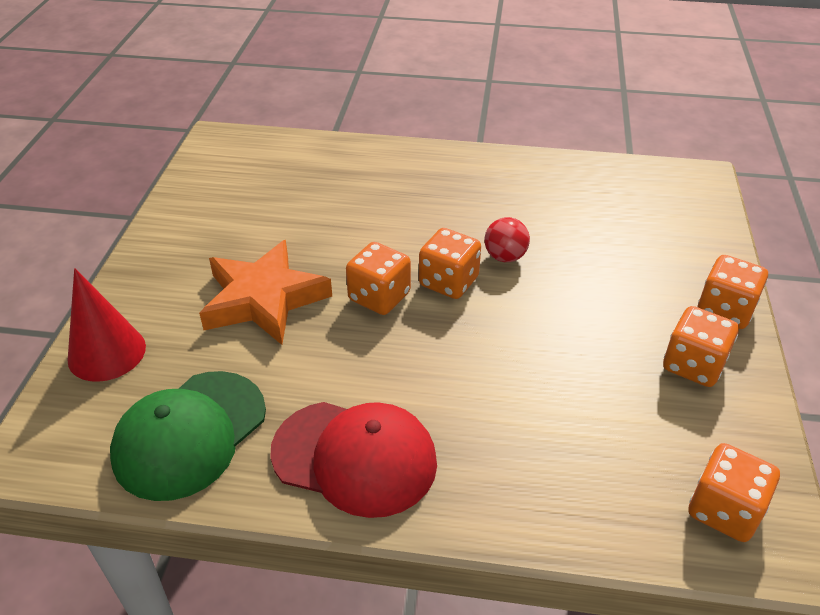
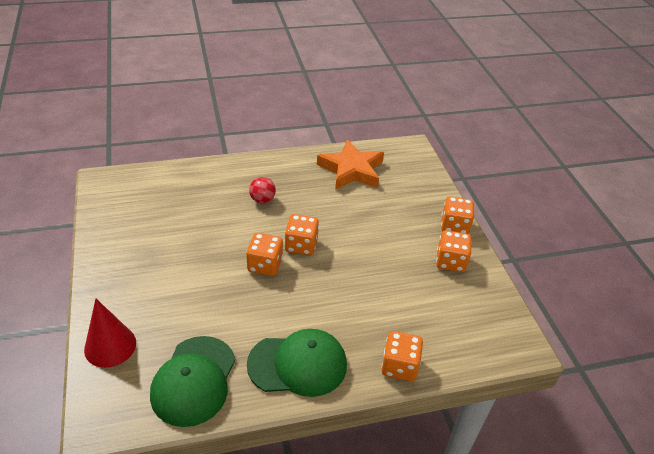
camera: 25 degrees left, 0 degrees up
(263, 299) = (194, 284): orange star -> orange star (351, 170)
(355, 457) = (298, 364): red cap -> green cap
(505, 257) = (326, 222): red ball -> red ball (262, 200)
(724, 510) = (493, 335): orange dice -> orange dice (399, 366)

